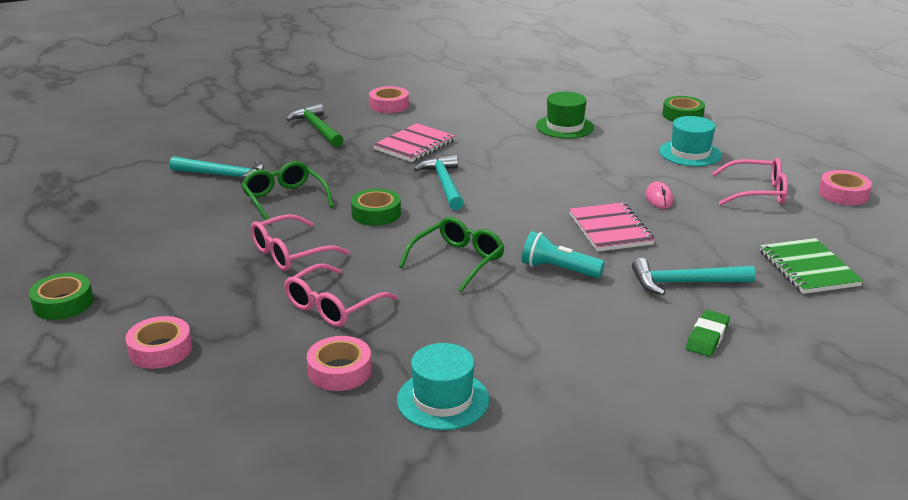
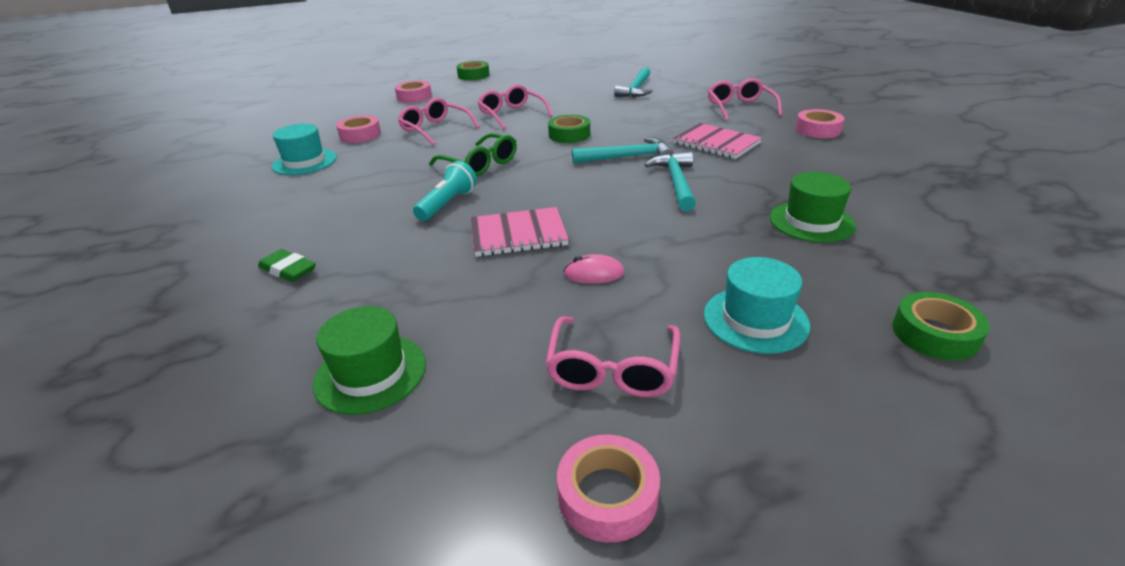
camera: 95 degrees right, 5 degrees up
(284, 199) = (596, 107): green glasses -> none
(317, 128) = (740, 107): green hammer -> pink glasses
(684, 283) = (389, 268): turquoise hammer -> turquoise hammer (676, 182)
(808, 268) = (370, 373): green notebook -> green hat

